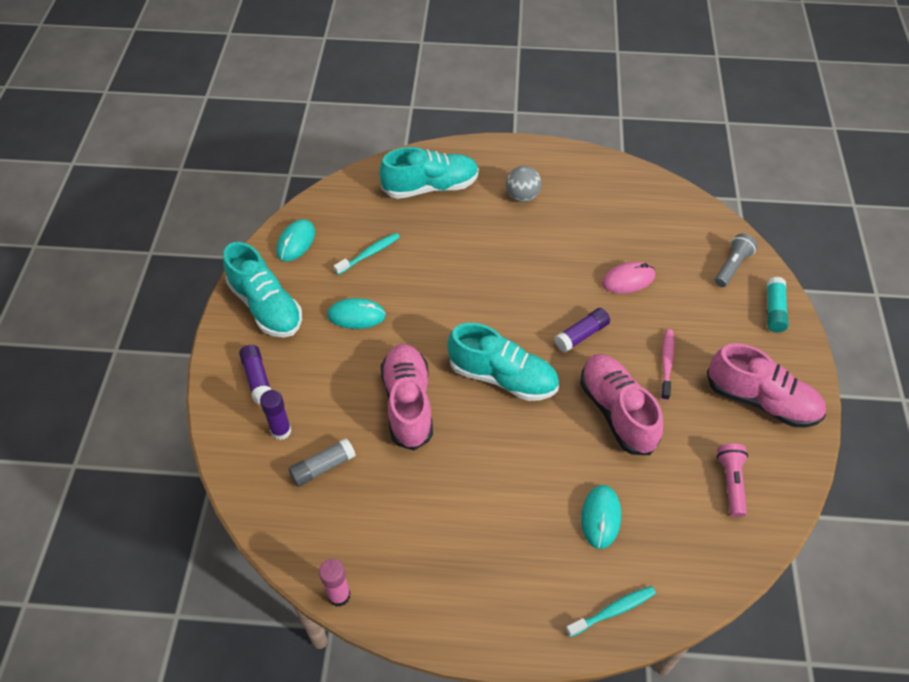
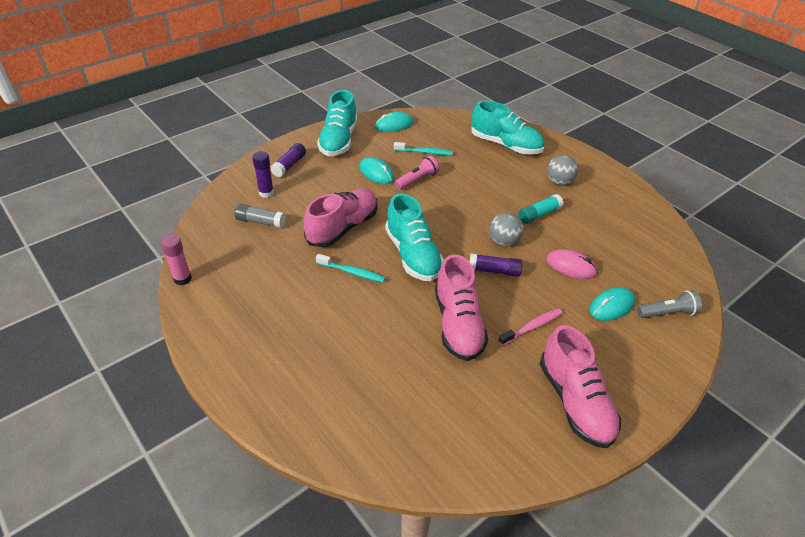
camera: 45 degrees right, 10 degrees down
(554, 298) = (503, 241): none -> grey ball
(601, 517) = (364, 367): turquoise mouse -> turquoise mouse (611, 306)
(613, 611) = (297, 418): turquoise toothbrush -> turquoise toothbrush (352, 272)
(617, 411) = (458, 324): pink shoe -> pink shoe turned 150 degrees clockwise
(731, 482) = (479, 426): pink flashlight -> pink flashlight (417, 180)
(774, 310) = (667, 361): turquoise glue stick -> turquoise glue stick (539, 215)

